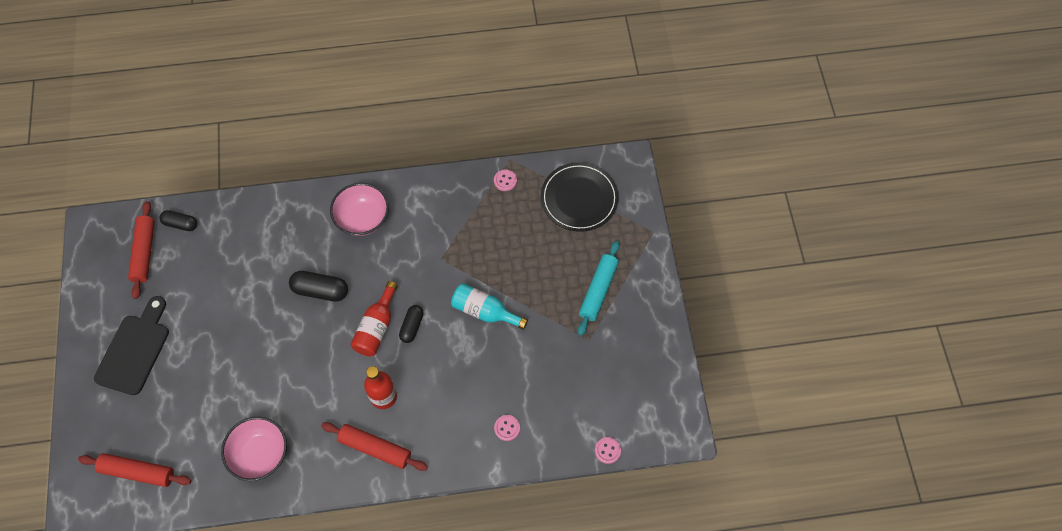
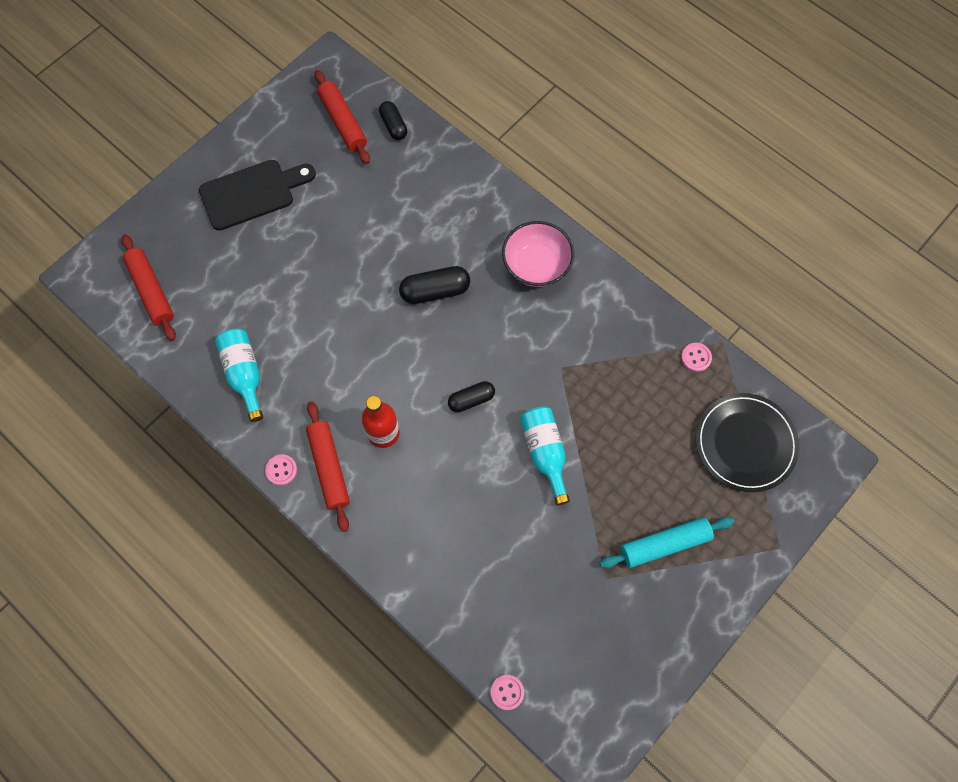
camera: 50 degrees right, 5 degrees up
(144, 252) = (343, 122): red rolling pin -> red rolling pin turned 75 degrees counterclockwise
(260, 454) = (244, 374): pink bowl -> turquoise bottle
(320, 290) = (435, 291): black capsule -> black capsule turned 75 degrees counterclockwise
(376, 328) = (443, 369): red bottle -> none
(507, 428) = (447, 573): pink button -> pink button (281, 470)

